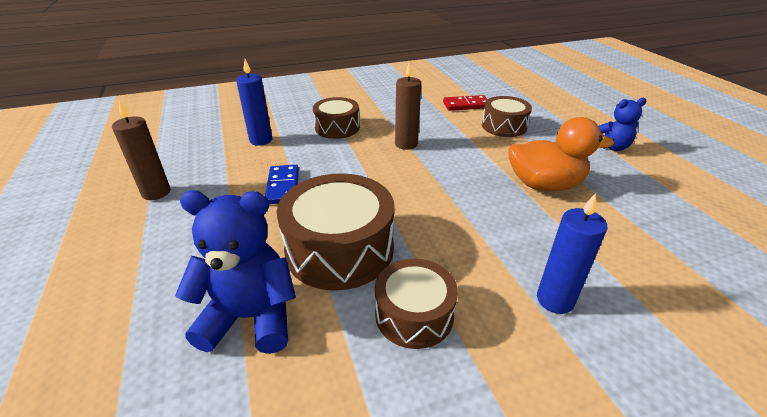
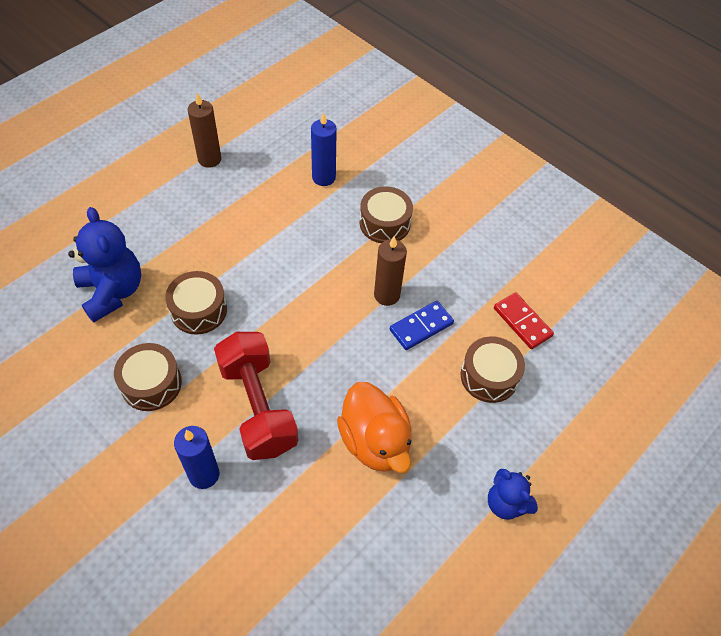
camera: 60 degrees right, 20 degrees up
(283, 186) = (259, 233): blue domino -> blue domino (421, 327)
(339, 249) = (198, 310): brown drum -> brown drum, size x0.62
(483, 239) = (257, 407): none -> red dumbbell

